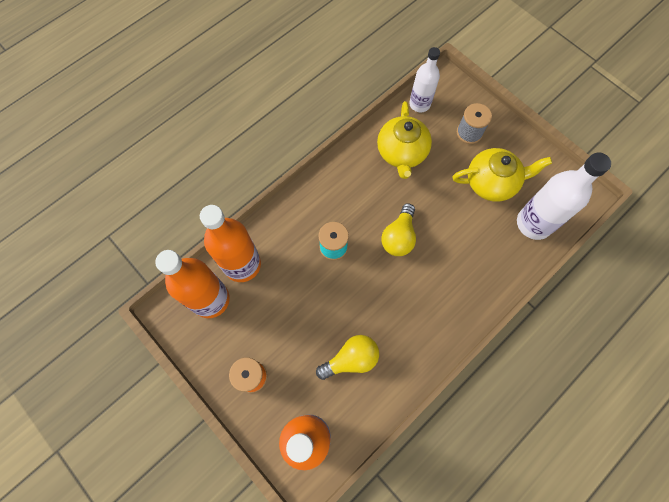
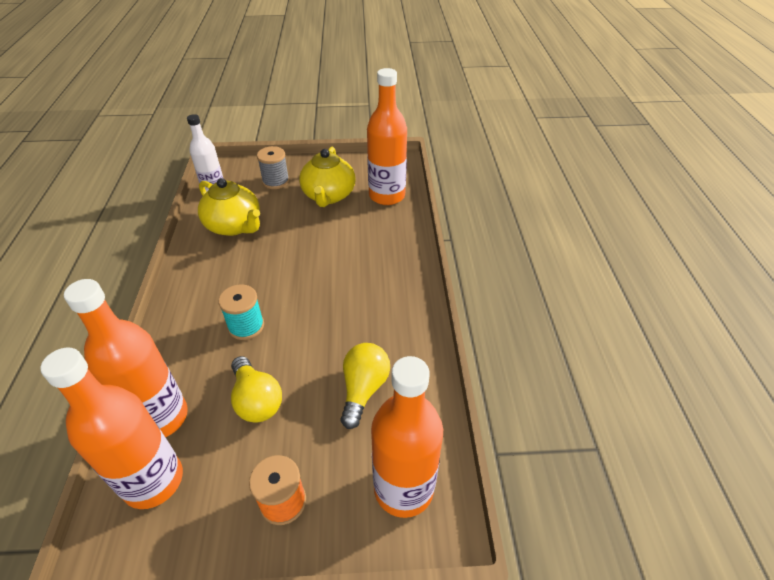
camera: 50 degrees left, 25 degrees down
(399, 237) = (298, 275): yellow light bulb -> yellow light bulb (256, 400)
(491, 183) = (328, 195): yellow teapot -> yellow teapot turned 150 degrees clockwise
(534, 223) = (387, 196): white bottle -> orange bottle

